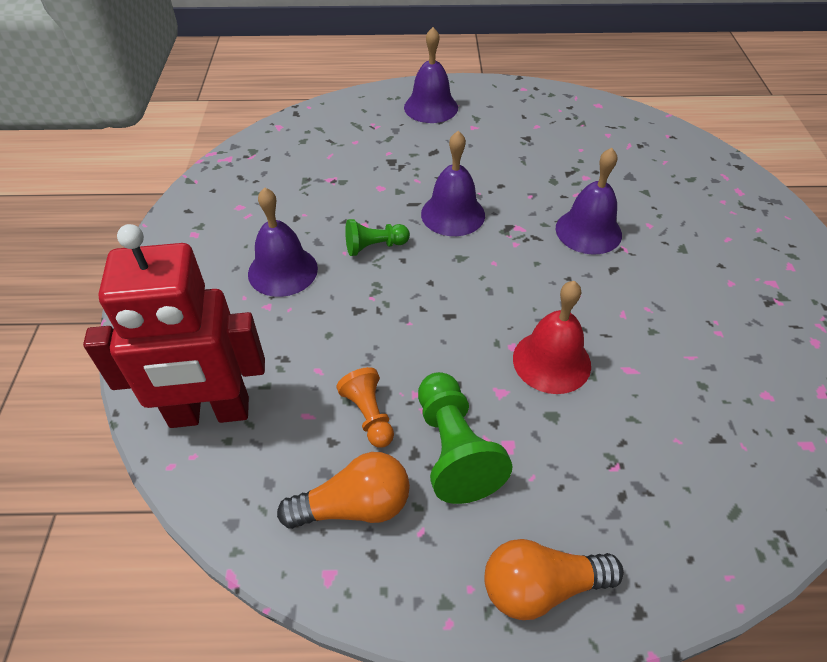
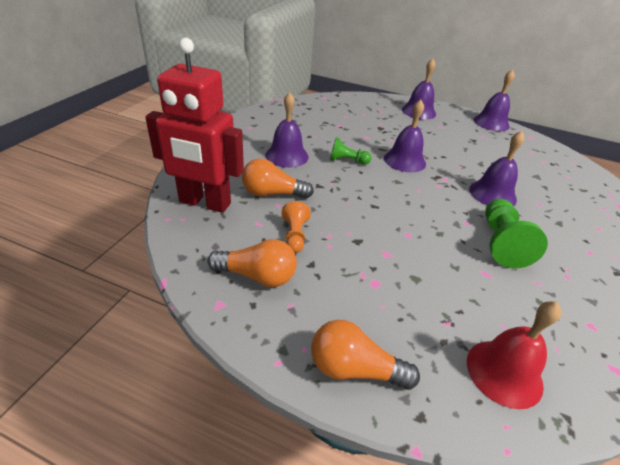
camera: 20 degrees right, 10 degrees down
(299, 352) = (272, 193): none -> orange light bulb
(454, 449) = (338, 271): green pawn -> green pawn (501, 243)
(537, 94) = (491, 123): none -> purple bell
(551, 361) = (430, 250): red bell -> red bell (504, 372)

